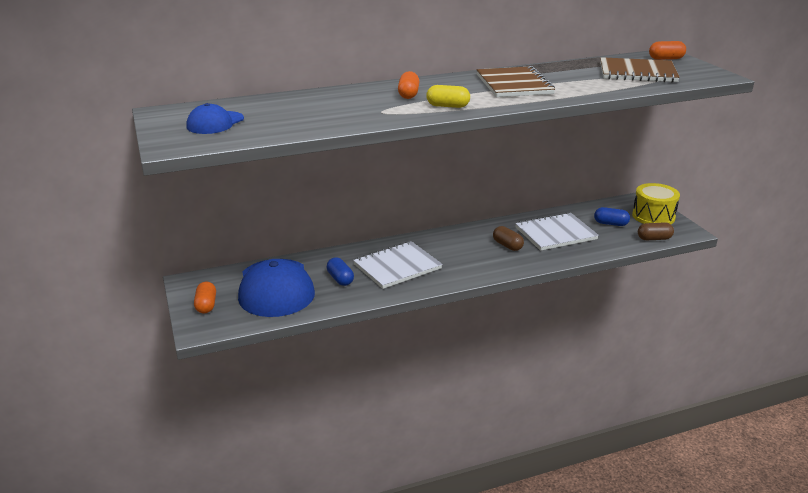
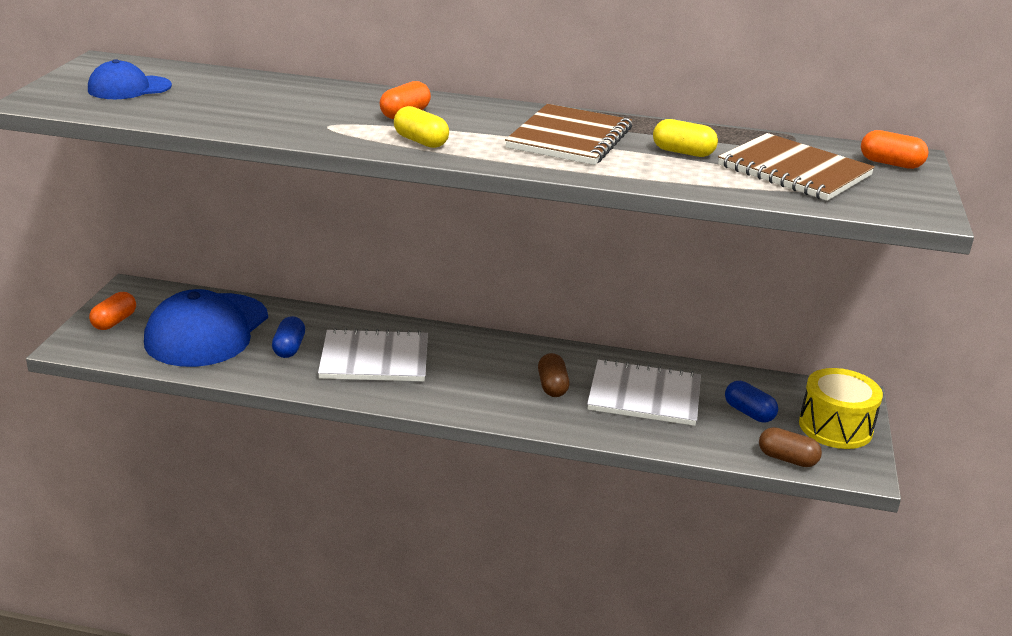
camera: 30 degrees right, 0 degrees up
(576, 77) = (683, 152): none -> yellow capsule

